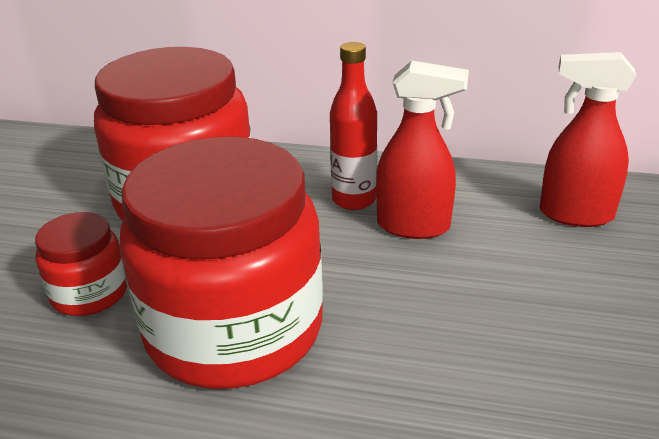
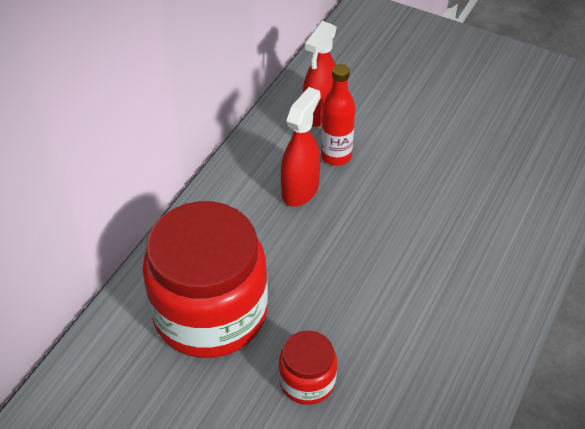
camera: 75 degrees left, 15 degrees up
(234, 329) = (371, 302): red jar -> none
(354, 200) = (255, 212): red bottle -> red bottle (336, 156)

